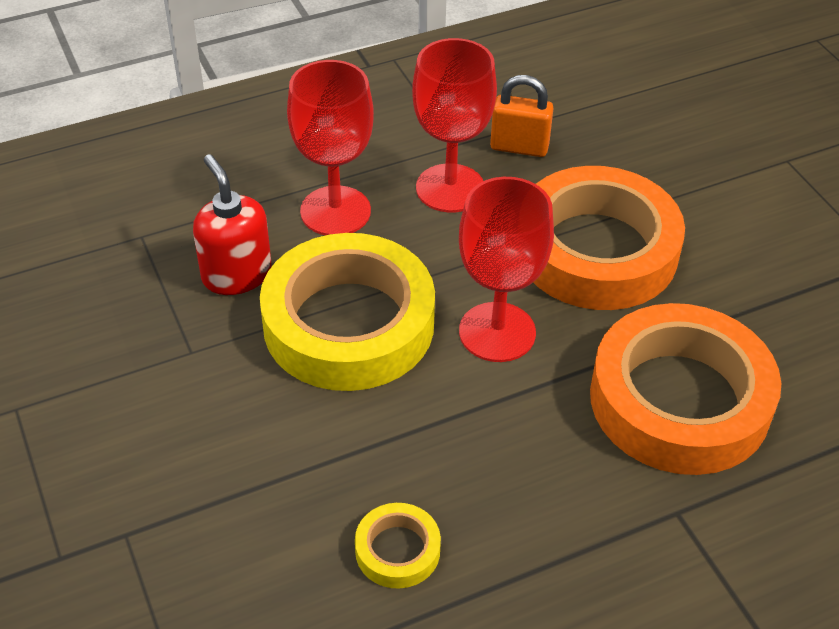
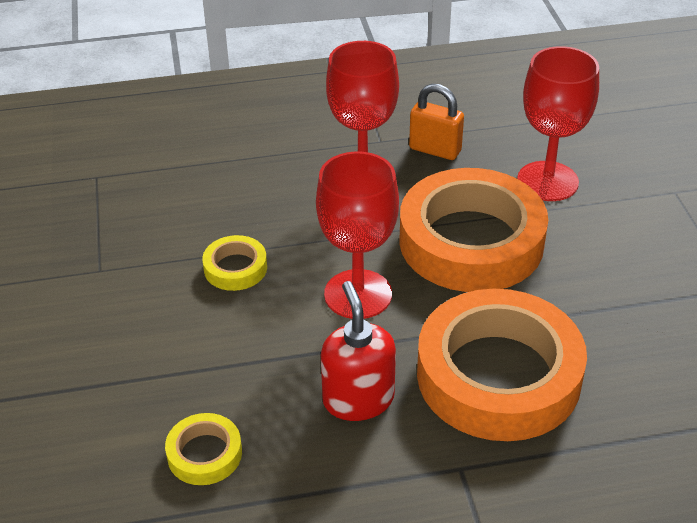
camera: 15 degrees right, 5 degrees down
(236, 274) = (159, 216): red soap dispenser -> red soap dispenser (358, 399)
(335, 211) = (259, 179): red goblet -> red goblet (547, 181)
(349, 323) = (235, 268): yellow tape -> yellow tape, size x0.43

